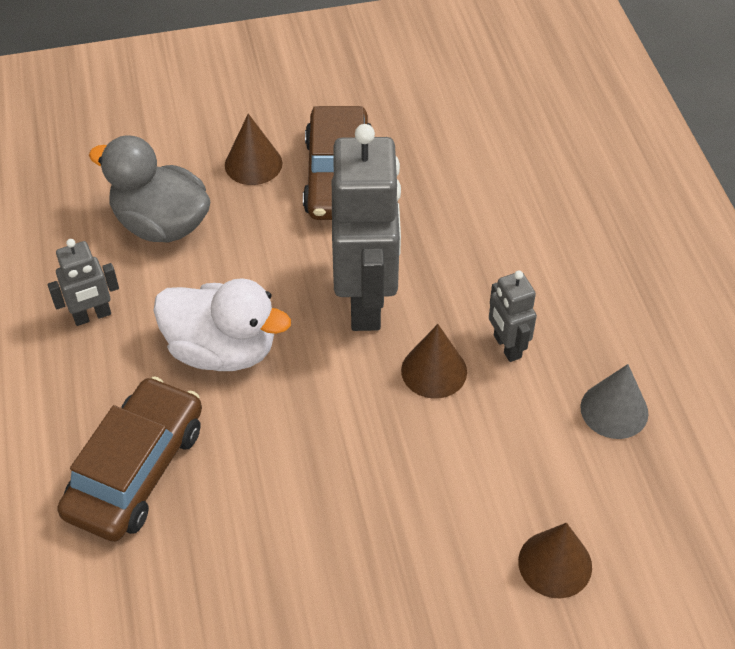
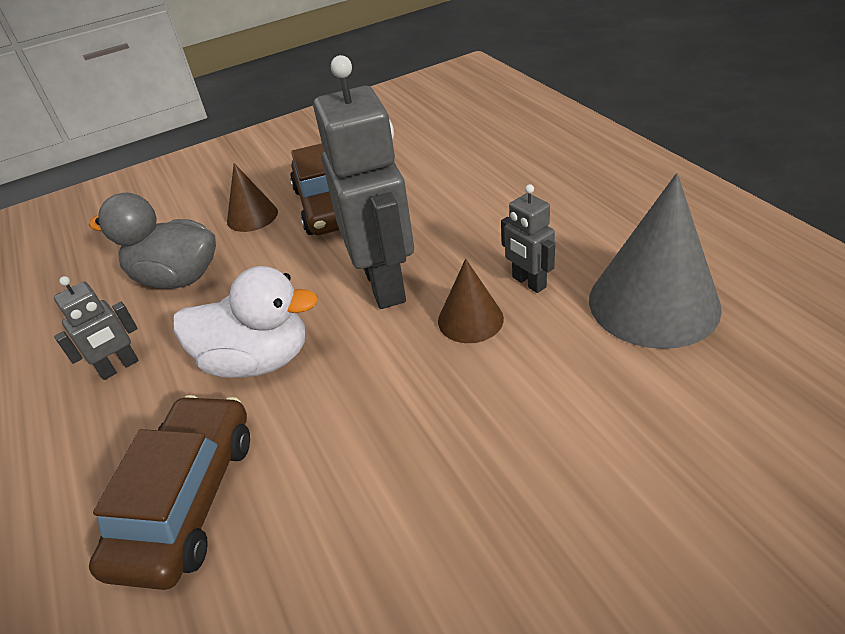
camera: 10 degrees left, 10 degrees down
(555, 564) = (678, 456): brown cone -> none
(614, 410) = (653, 303): grey cone -> grey cone, size x1.88

